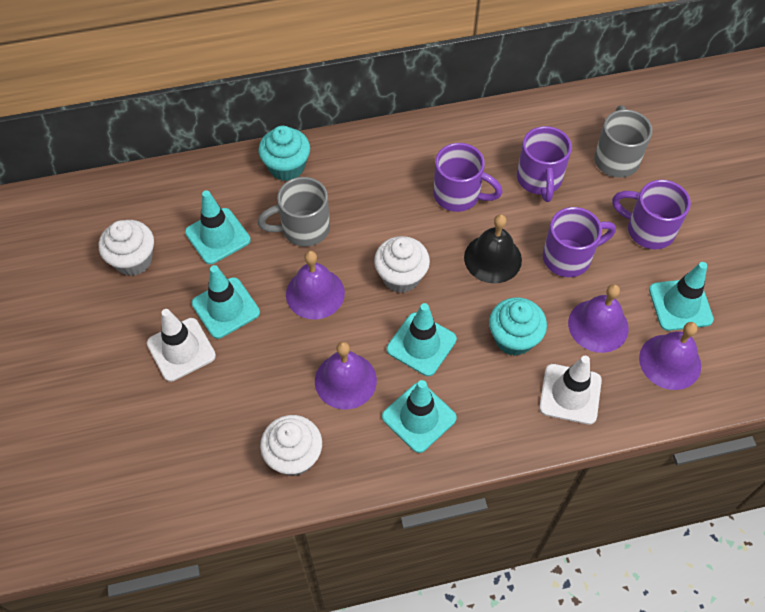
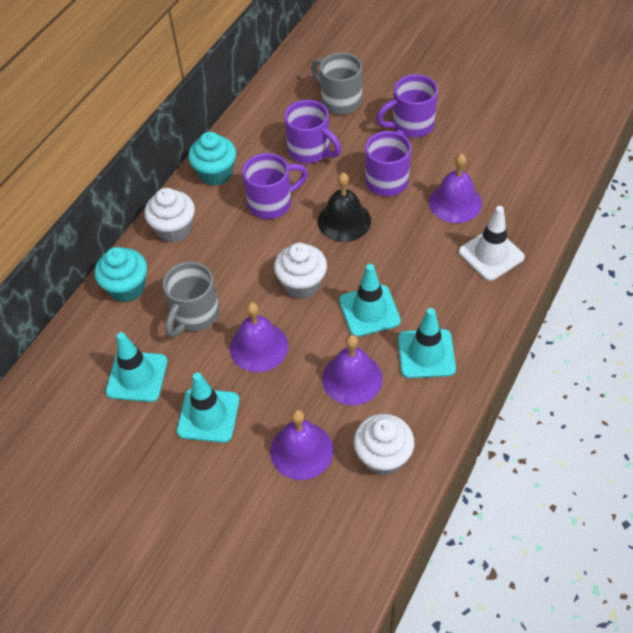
camera: 45 degrees left, 5 degrees down
(133, 260) = (92, 452): white cupcake -> white cupcake (174, 229)
(181, 349) = (213, 473): white traffic cone -> none
(513, 338) = (418, 254): turquoise cupcake -> turquoise cupcake (215, 173)
(670, 361) = (518, 186): purple bell -> purple bell (301, 450)
(680, 305) = (482, 150): turquoise traffic cone -> none

